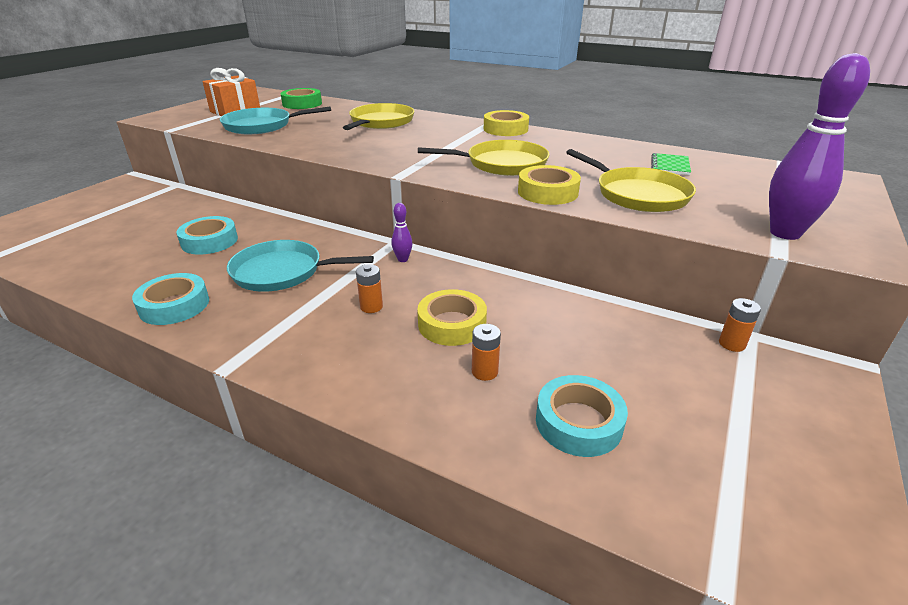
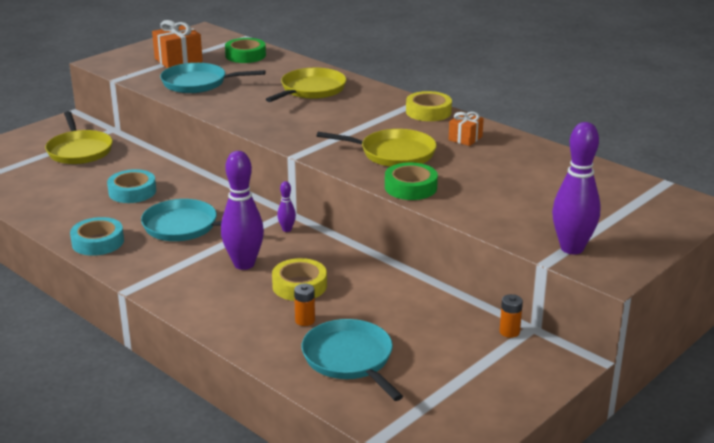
camera: 15 degrees right, 5 degrees down
(371, 307) = (244, 264): orange battery -> purple bowling pin
(547, 192) = (410, 187): yellow tape -> green tape
(560, 145) = (465, 138): none -> orange gift
(578, 422) = (350, 359): turquoise tape -> turquoise pan
(637, 194) = (487, 199): yellow pan -> yellow pan (79, 150)
(670, 166) = (548, 173): green notebook -> none

